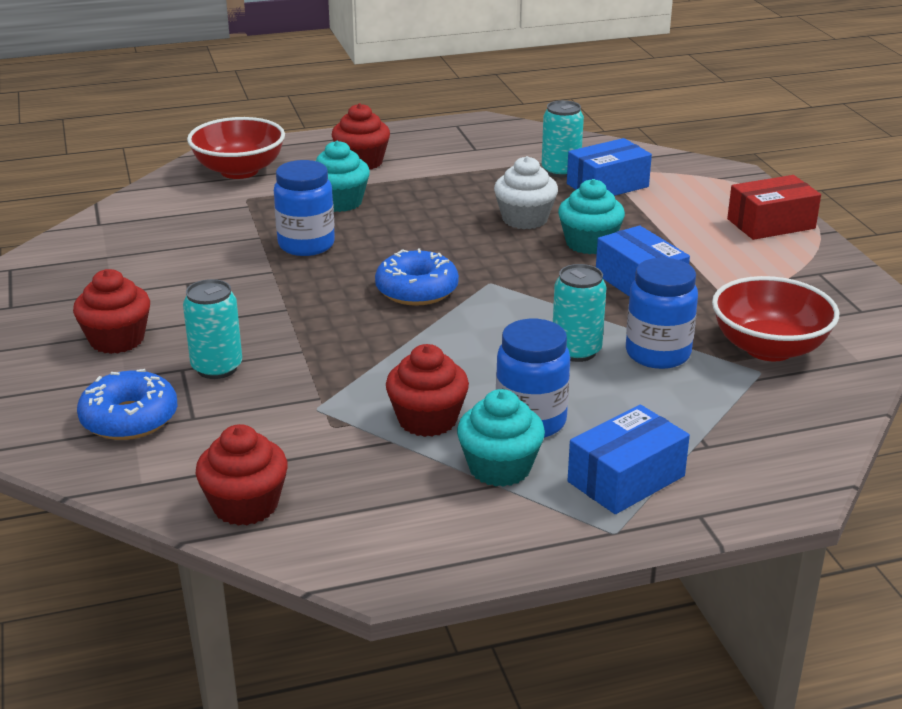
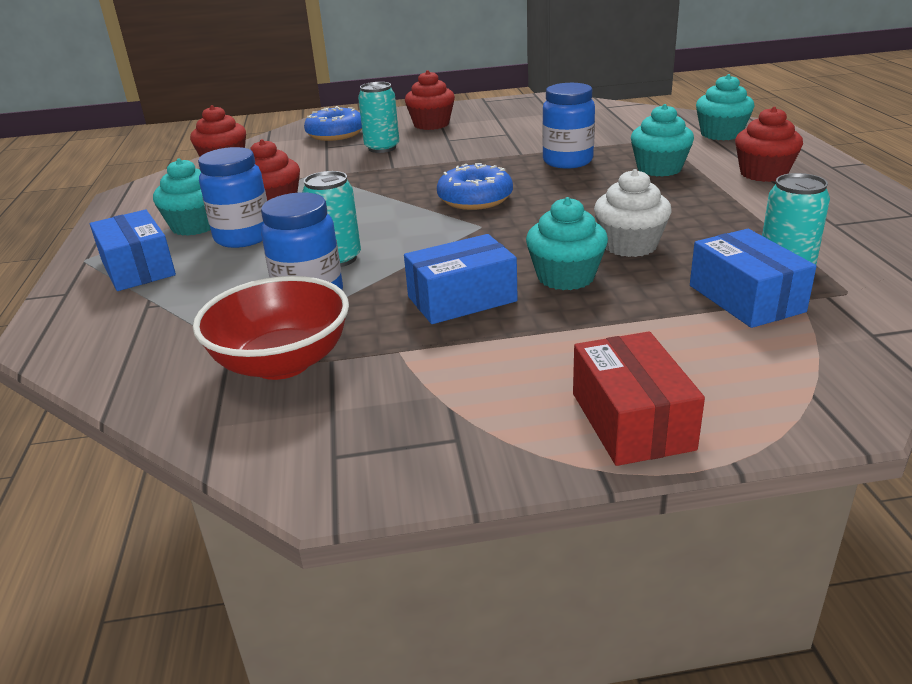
camera: 100 degrees right, 0 degrees up
(239, 171) = (721, 134): red bowl -> turquoise cupcake

